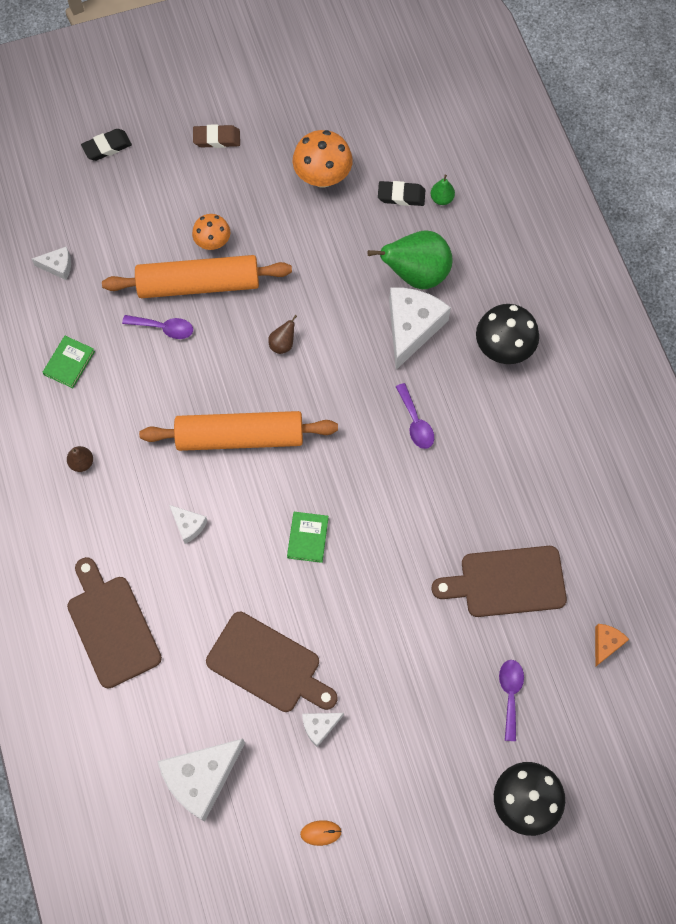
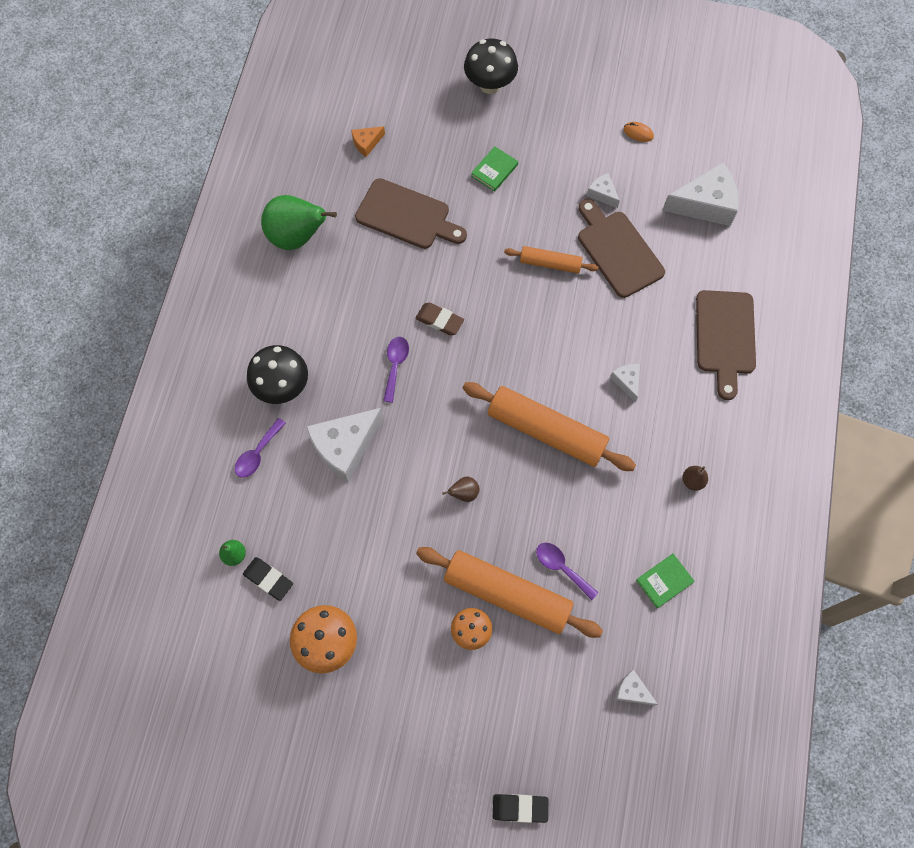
camera: 150 degrees left, 0 degrees up
(217, 139) = (403, 750): brown eraser -> brown eraser (439, 320)
(307, 538) = (536, 323): green book -> green book (494, 170)
(319, 726) = (602, 194): white cheese -> white cheese turned 135 degrees counterclockwise
(330, 610) = (550, 263): none -> orange rolling pin
(416, 274) = (308, 493): green pear -> green pear (297, 237)
(510, 694) = (455, 147): purple spoon -> purple spoon (257, 453)

